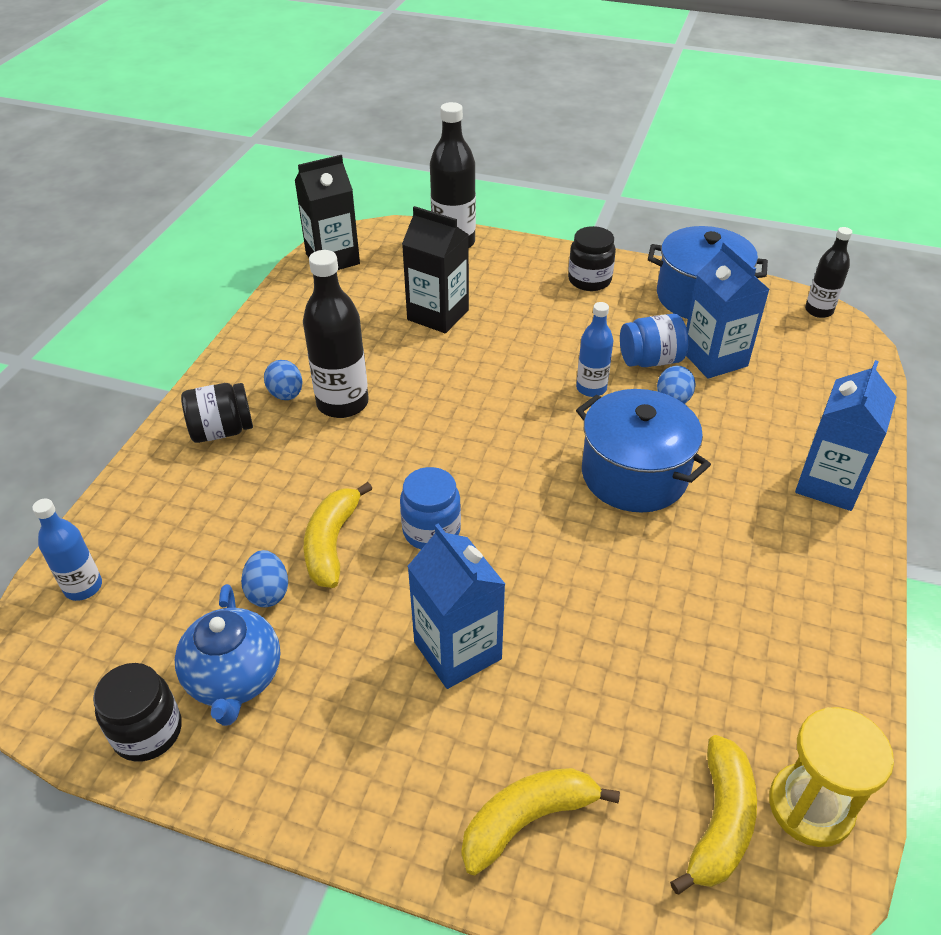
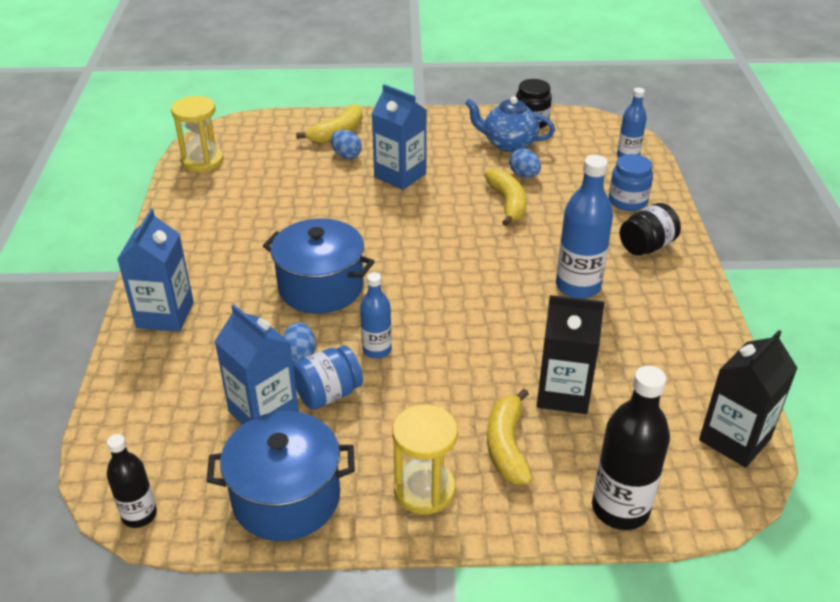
camera: 160 degrees right, 5 degrees down
(234, 678) = (508, 143): blue teapot -> blue teapot turned 45 degrees counterclockwise
(286, 394) = (628, 282): blue egg -> blue egg (346, 155)
(342, 403) = (578, 286): black bottle -> blue bottle
(431, 531) = (449, 222): blue jar -> blue jar (627, 201)
(589, 280) = (424, 489): black jar -> yellow hourglass
(719, 822) = (247, 149): yellow banana -> yellow banana (507, 446)

